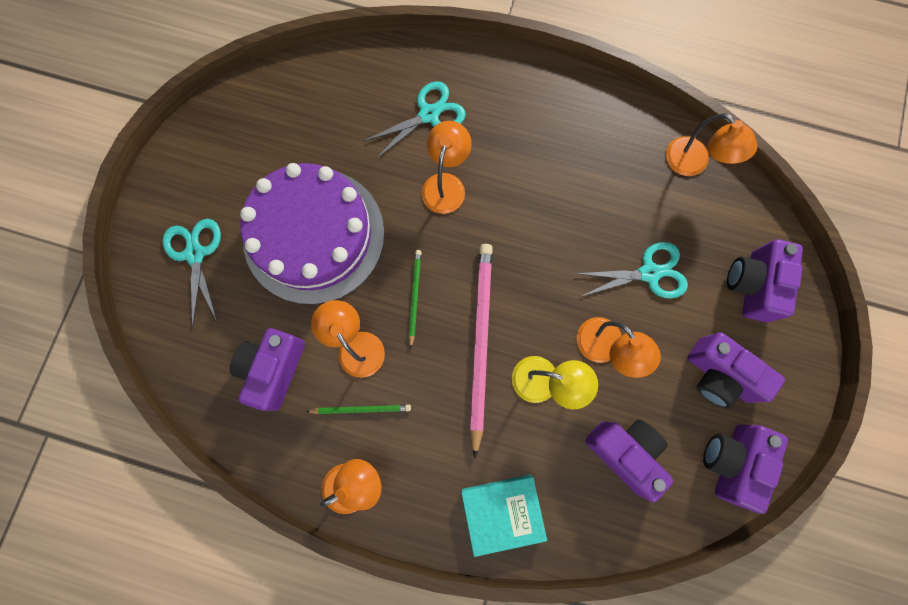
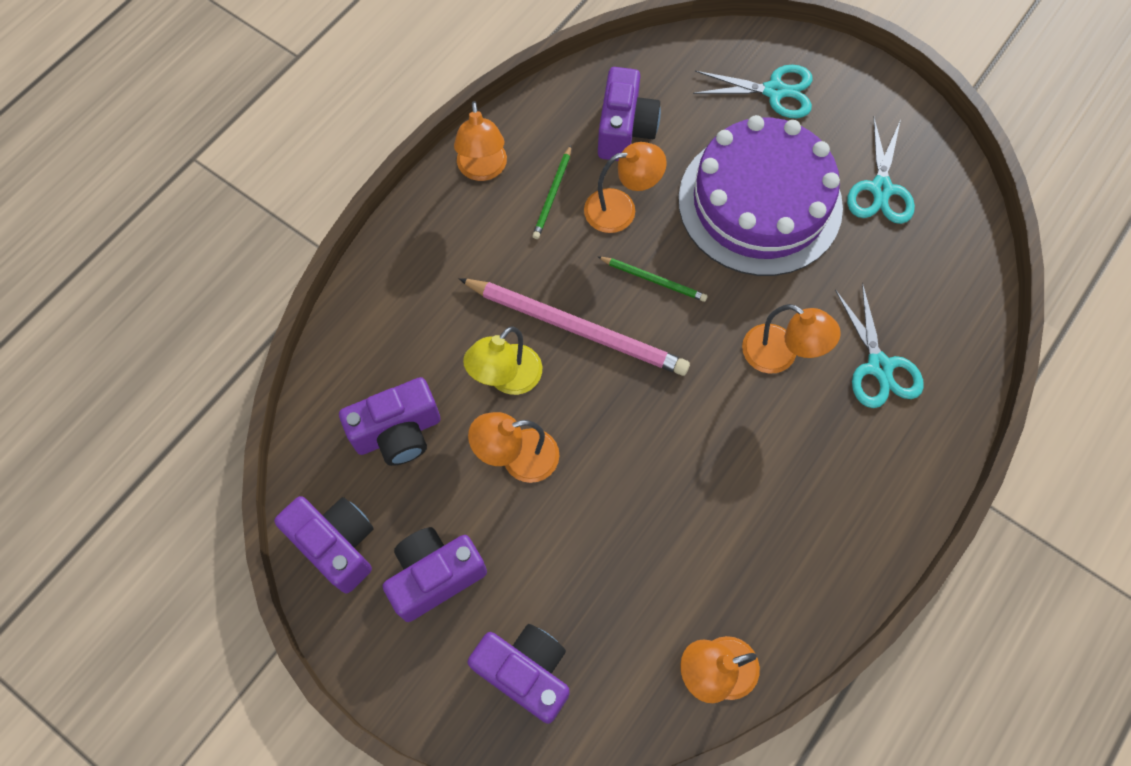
camera: 110 degrees right, 10 degrees down
(274, 369) = (625, 130): purple camera -> purple camera turned 60 degrees clockwise
(502, 512) = (394, 289): turquoise book -> none
(649, 273) = (588, 548): turquoise scissors -> turquoise scissors (881, 189)

